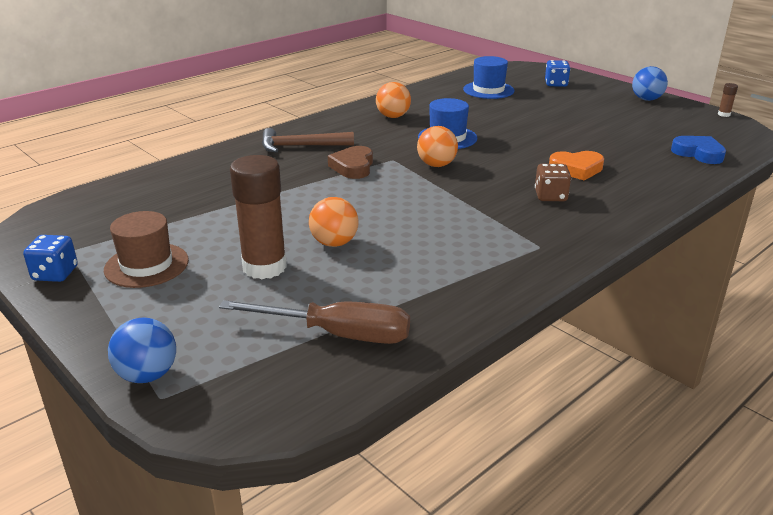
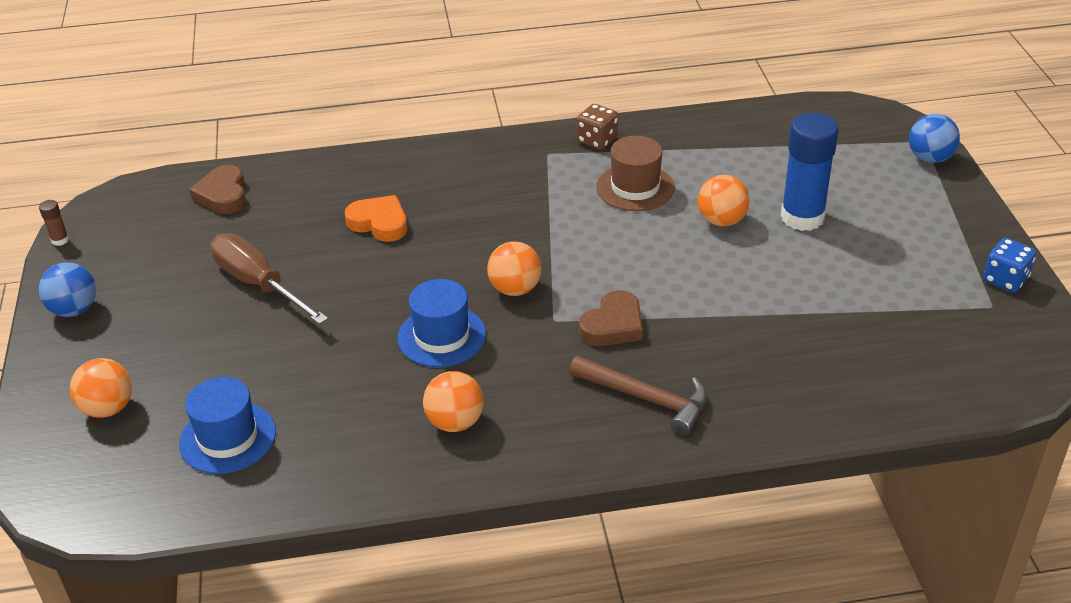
camera: 145 degrees left, 10 degrees up
(146, 265) = (913, 258): brown hat -> brown hat (635, 187)
(264, 267) = (802, 217): brown glue stick -> blue glue stick
(337, 334) = (778, 141): brown screwdriver -> brown screwdriver (258, 284)
(550, 196) = (460, 199): brown dice -> brown dice (597, 140)
(556, 84) = (108, 408): blue dice -> orange ball
(698, 153) = (223, 195): blue heart -> brown heart

